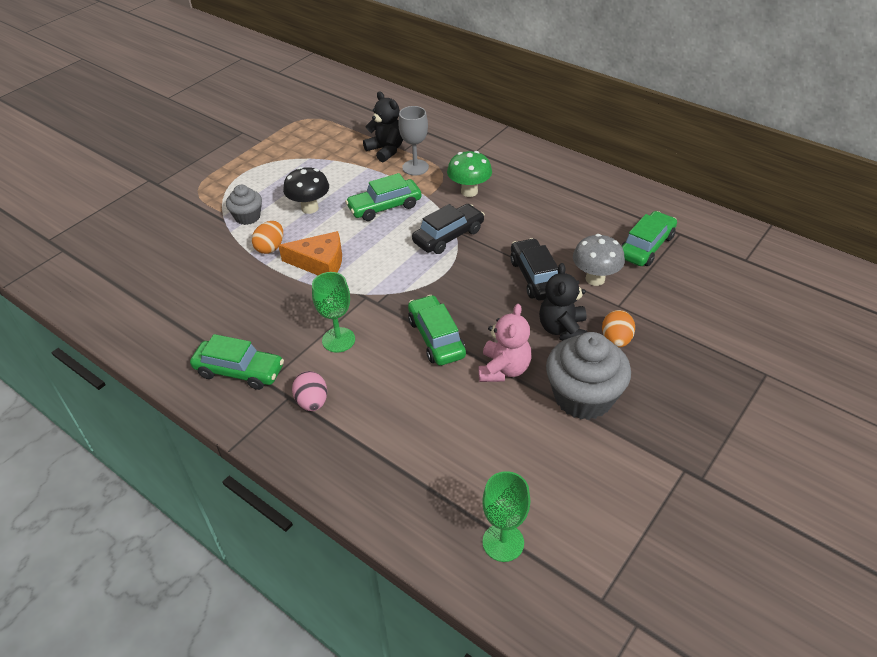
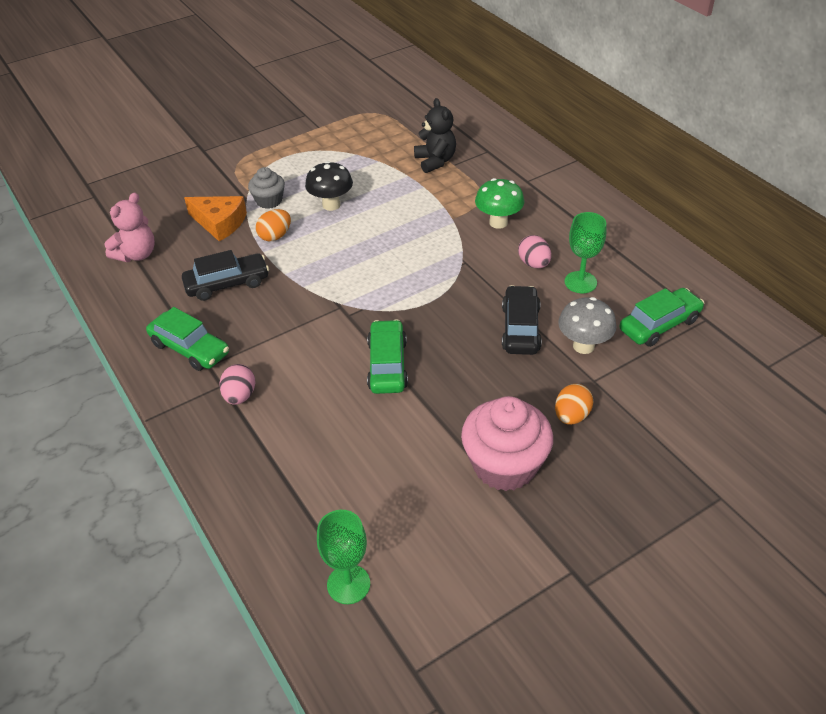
camera: 20 degrees right, 0 degrees up
(320, 262) = (314, 262): orange cheese -> orange cheese (220, 223)
(338, 340) = (293, 342): green goblet -> green goblet (580, 282)
(384, 207) = (404, 220): green car -> none
(415, 167) = (456, 185): grey goblet -> none
(448, 236) = (453, 264): black car -> black car (227, 284)
(503, 369) = (438, 415): pink teddy bear -> pink teddy bear (136, 254)
(518, 220) = (534, 264): none -> pink egg
(562, 330) = (520, 390): black teddy bear -> none
(583, 397) = (504, 465): grey cupcake -> pink cupcake

